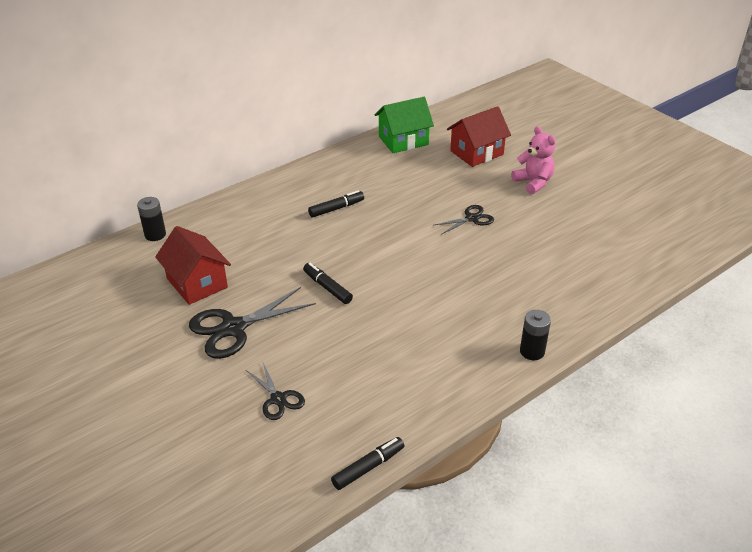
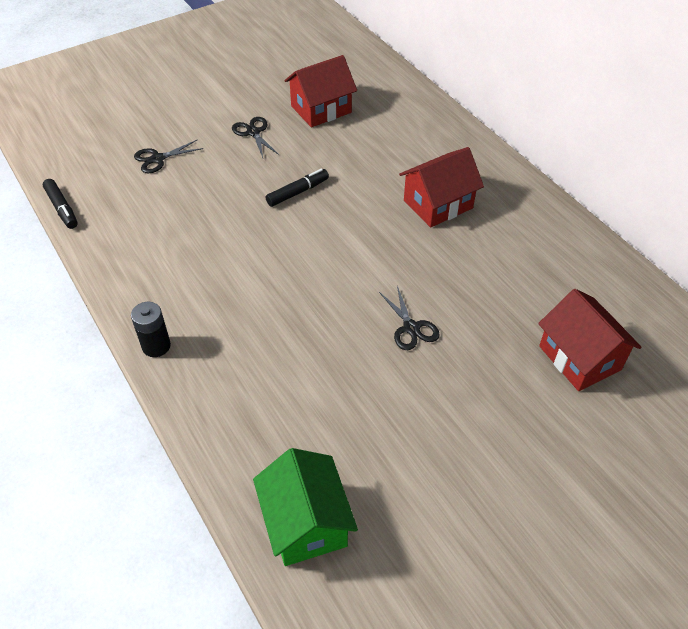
camera: 95 degrees right, 10 degrees up
(155, 235) = (398, 81): black battery -> none
(234, 328) = (253, 132): black scissors -> black scissors, size x0.56
(336, 208) = (438, 204): black marker -> red house
(403, 140) = (603, 277): green house -> green house (306, 523)
(533, 182) = (500, 416): pink teddy bear -> none

